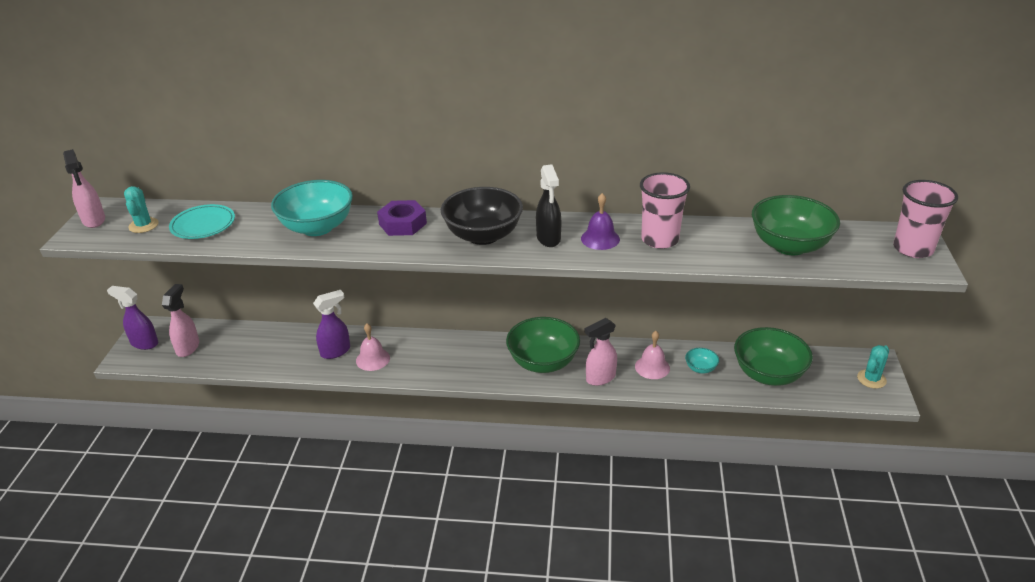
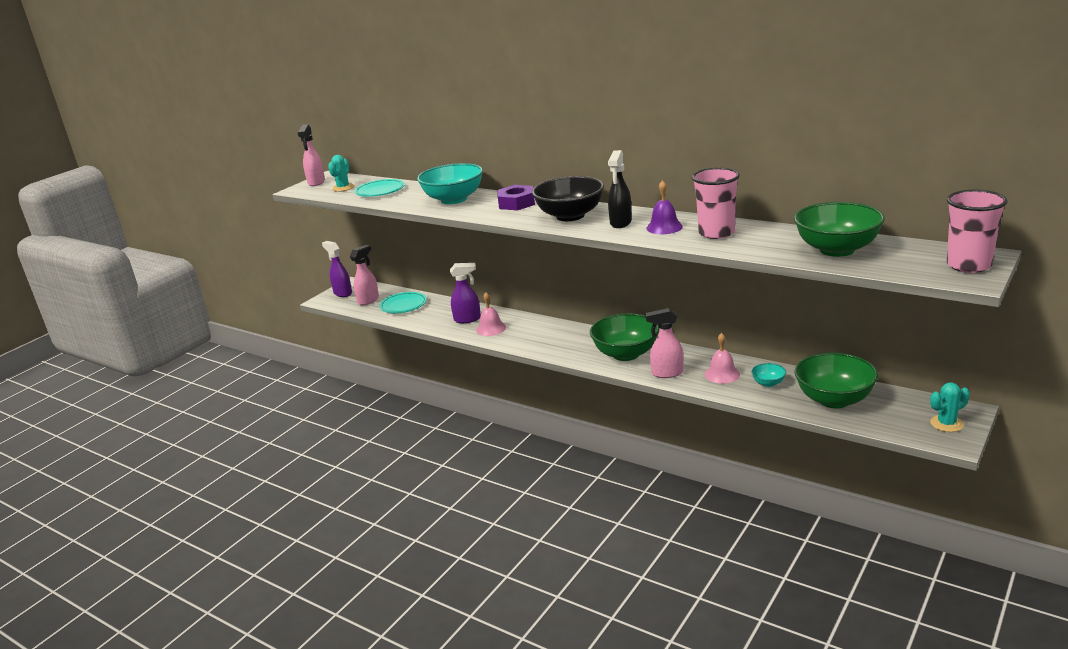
camera: 30 degrees right, 10 degrees down
(240, 347) = (403, 305): none -> turquoise plate

